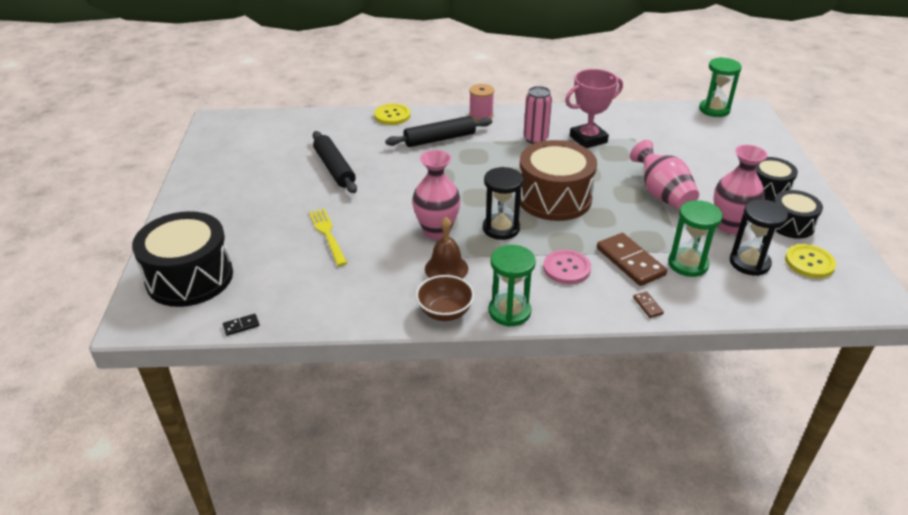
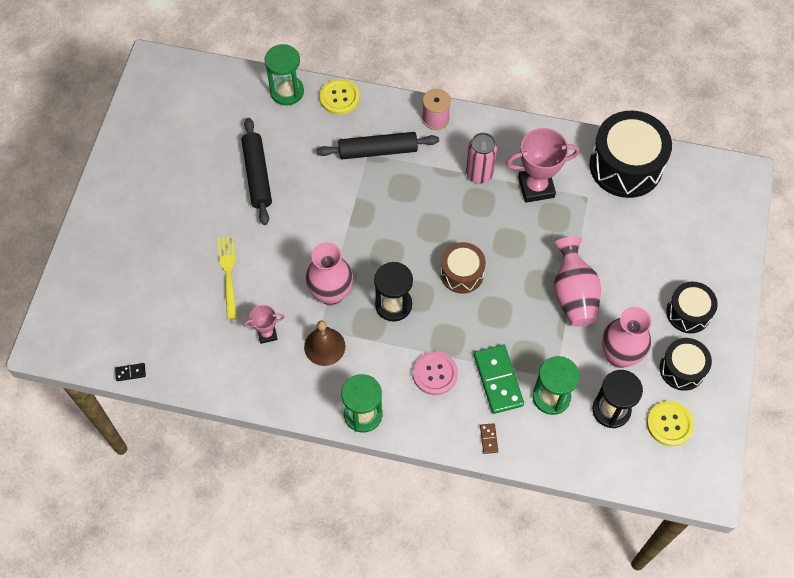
camera: 15 degrees right, 25 degrees up
(190, 277) = (96, 301): black drum -> black drum (625, 166)
(383, 270) = (267, 334): none -> pink trophy
(445, 312) = (306, 400): brown bowl -> none
(554, 198) = (462, 273): brown drum -> brown drum, size x0.57
(630, 261) = (498, 380): brown domino -> green domino
(714, 110) = (701, 167): green hourglass -> green hourglass (287, 91)

